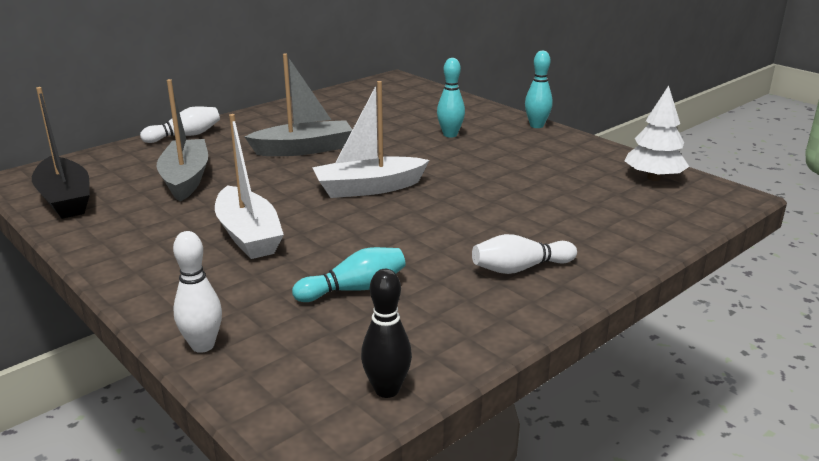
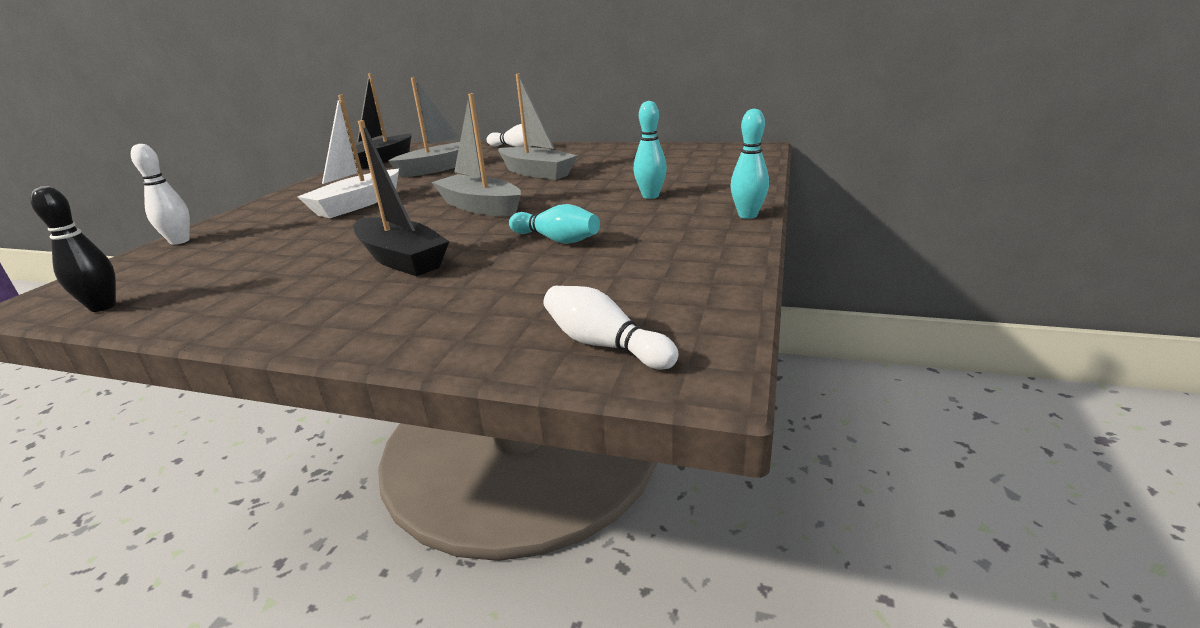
camera: 60 degrees right, 0 degrees up
(354, 289) = (277, 253): turquoise bowling pin -> turquoise bowling pin (556, 239)
(368, 188) = (480, 207): white boat -> grey boat
(459, 238) = (401, 259): none -> black boat
(520, 268) = (347, 298): white bowling pin -> white bowling pin (604, 345)
(653, 177) = (686, 305): white tree -> none

